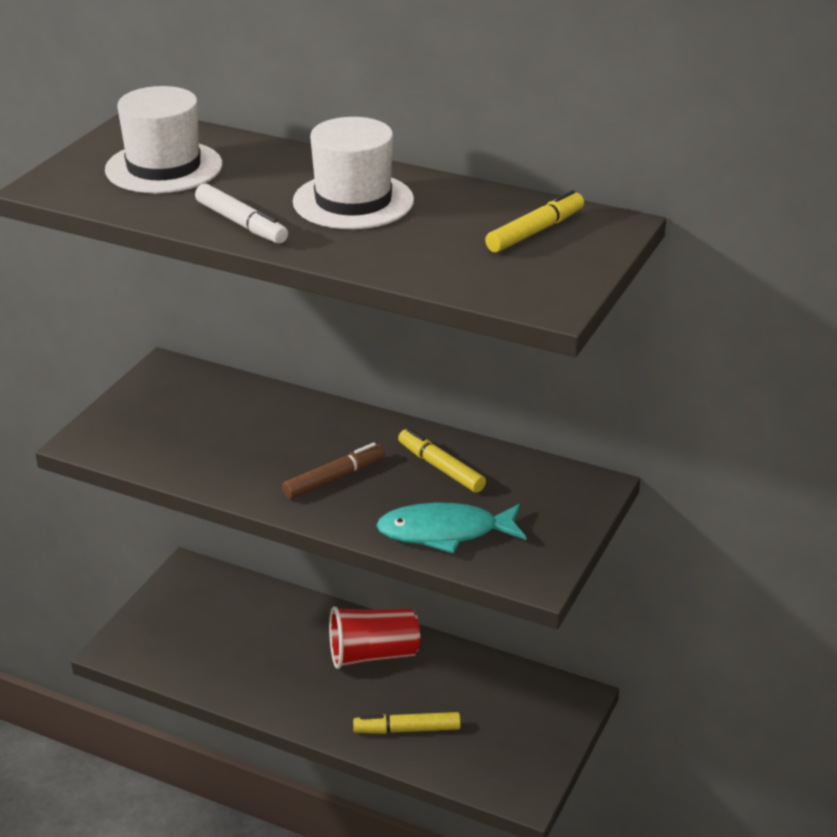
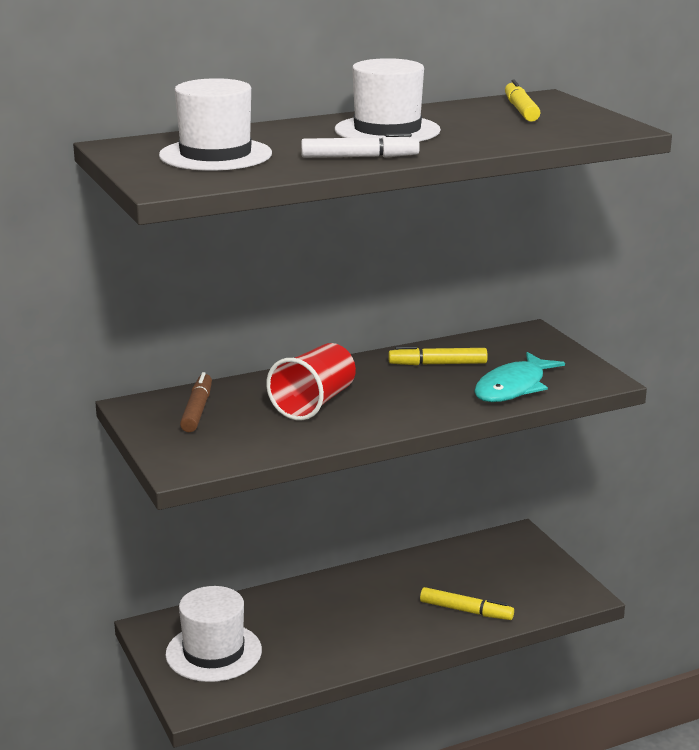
camera: 50 degrees left, 10 degrees down
(189, 620) = (213, 652): none -> white hat
(334, 478) = (393, 399): brown marker -> brown marker (197, 410)
(373, 655) = (371, 590): red cup -> red cup (314, 403)
(407, 729) = (466, 611): yellow marker -> yellow marker turned 105 degrees counterclockwise

